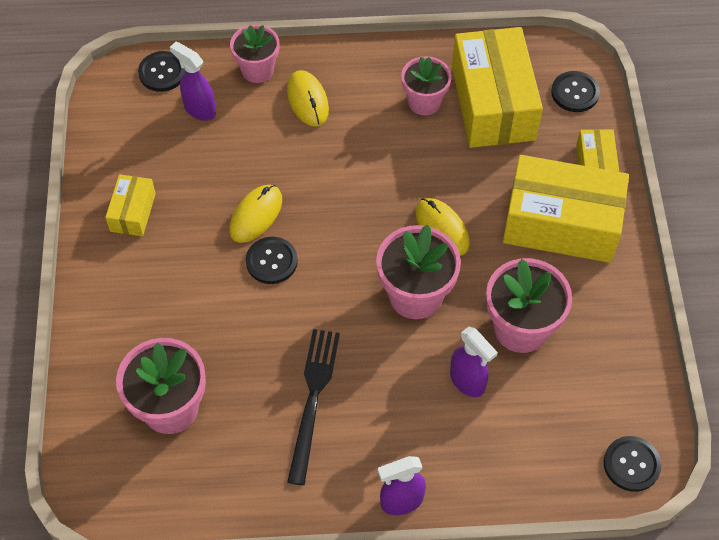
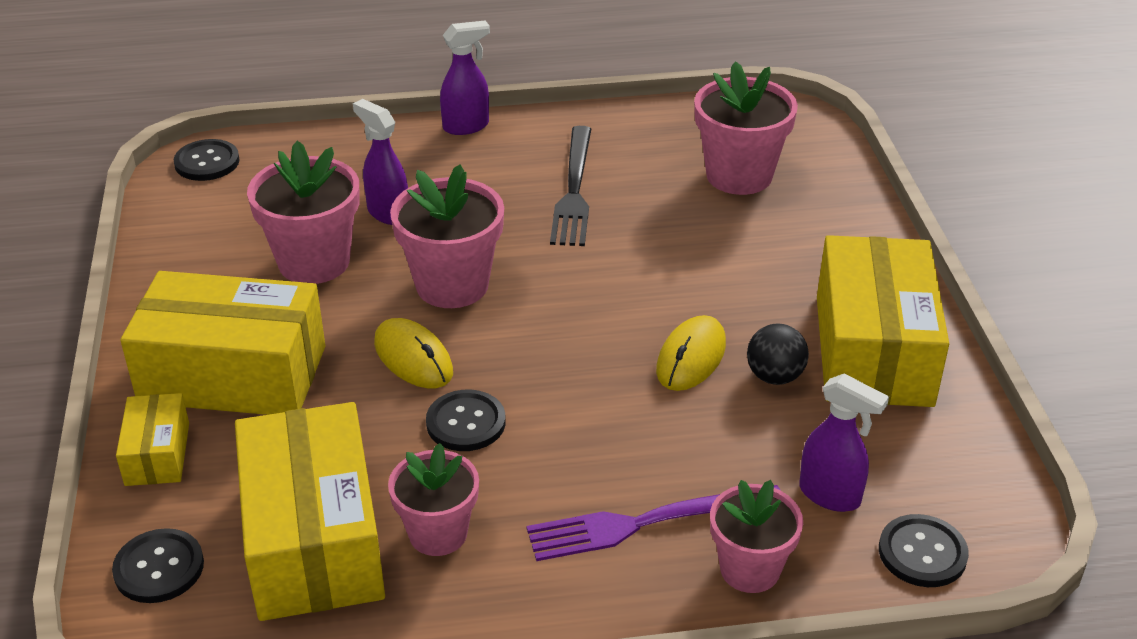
camera: 175 degrees right, 20 degrees down
(133, 212) = (873, 350): yellow box -> yellow box, size x2.07
(205, 195) = (774, 376): none -> black ball
(271, 261) = (654, 308): black button -> black button (466, 423)
(307, 100) = (646, 523): yellow mouse -> purple fork

